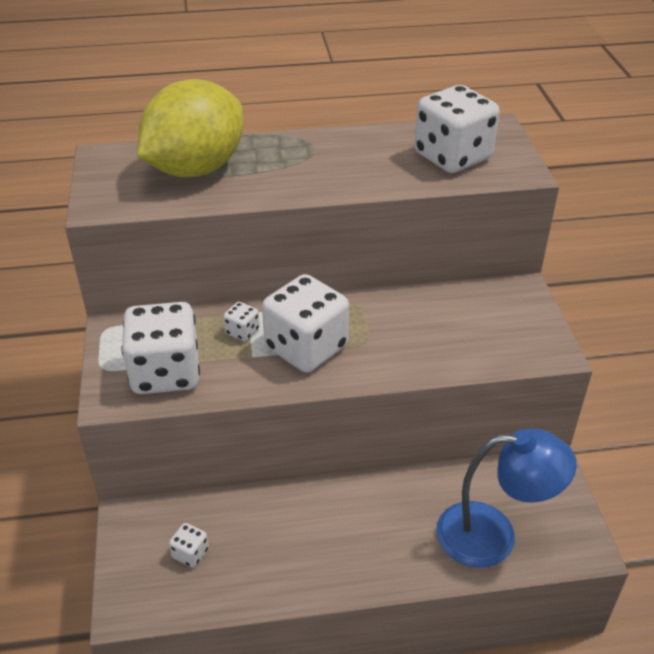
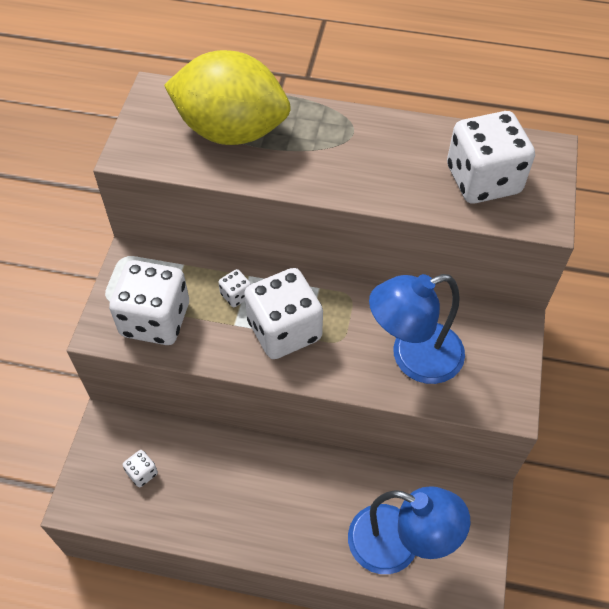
camera: 20 degrees right, 15 degrees up
(196, 169) = (231, 131): yellow lemon -> yellow lemon turned 45 degrees clockwise
(444, 337) = (413, 358): none -> blue lamp

